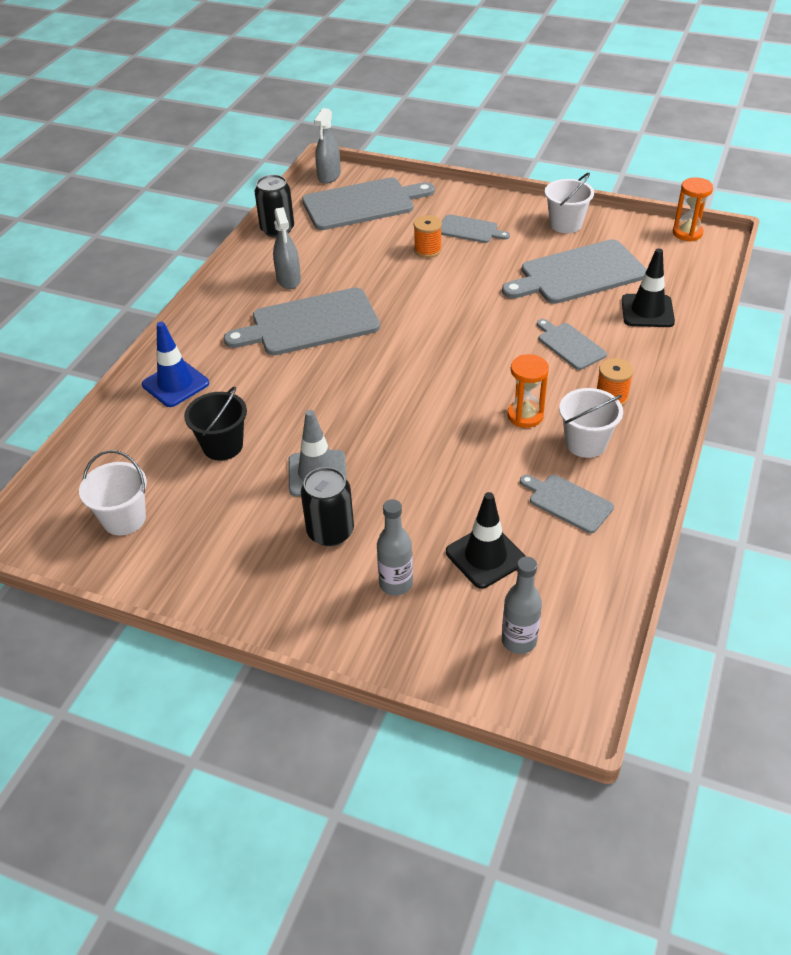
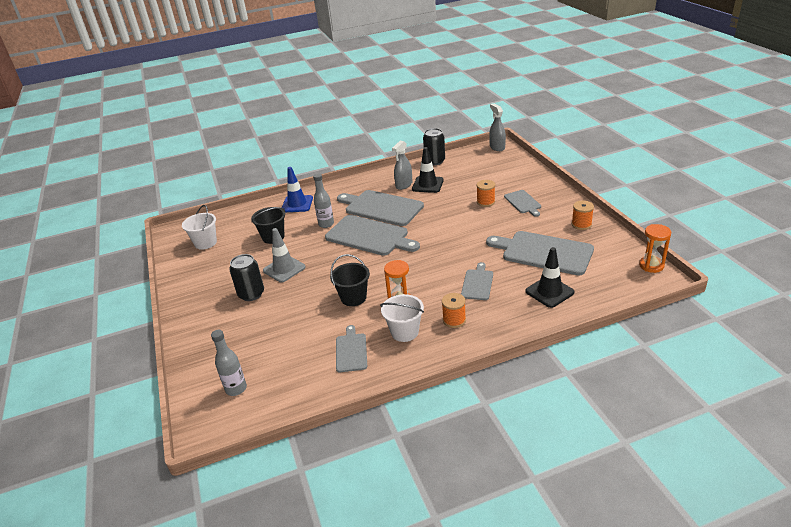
camera: 50 degrees right, 10 degrees down
(329, 176) = (497, 147): grey spray bottle -> grey spray bottle turned 90 degrees clockwise
(362, 204) = (491, 166): grey cutting board -> grey cutting board (369, 236)
(396, 584) = (237, 330): grey bottle -> grey bottle (326, 224)
(468, 447) = (353, 297): none -> black bucket
(485, 556) = (282, 346): black traffic cone -> black traffic cone (427, 185)
(565, 224) = (581, 224): white bucket -> orange spool

